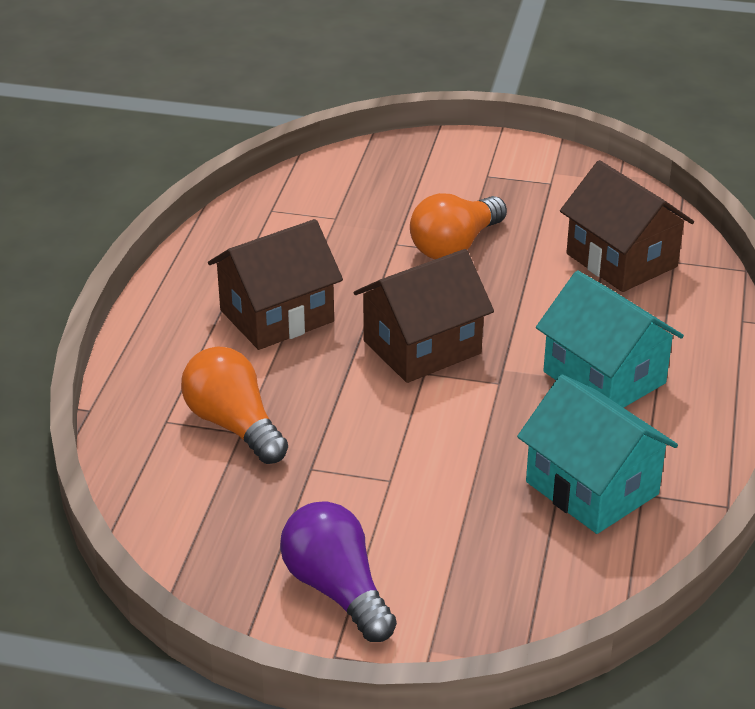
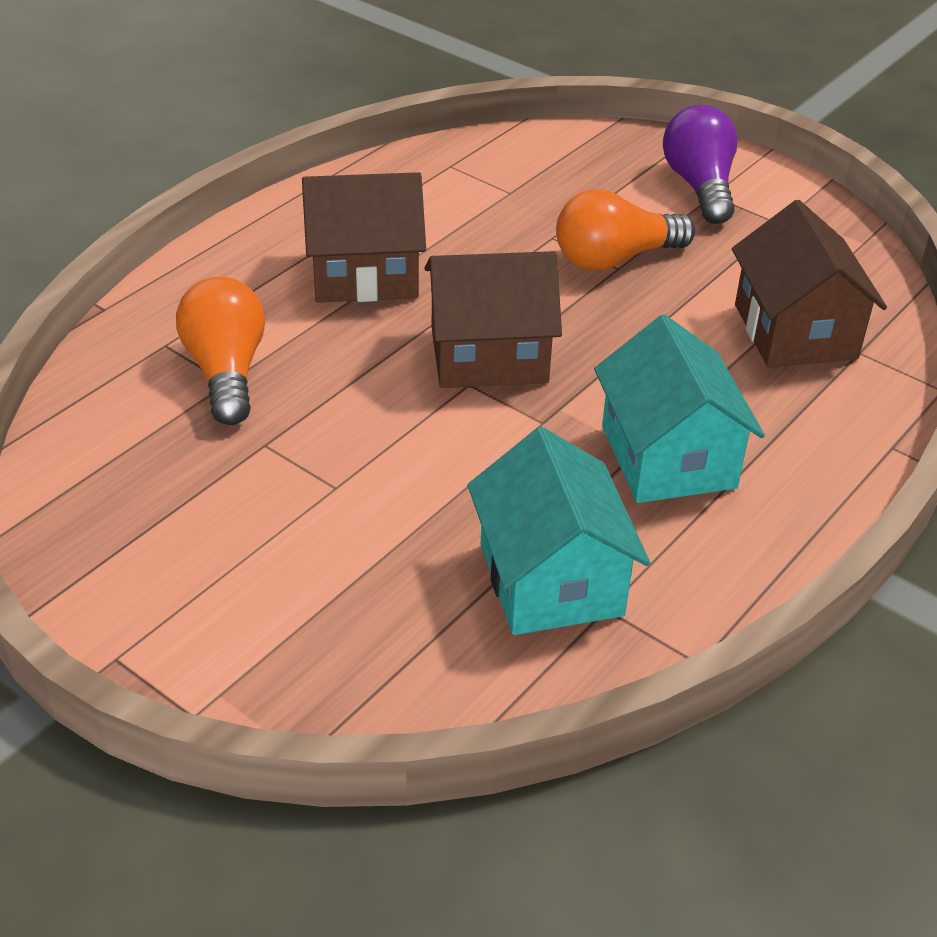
camera: 25 degrees right, 5 degrees up
(337, 590) = (179, 586): purple light bulb -> purple light bulb (700, 186)

